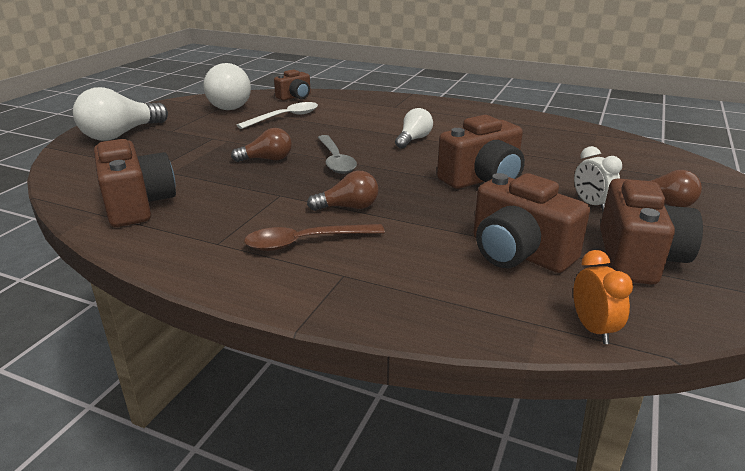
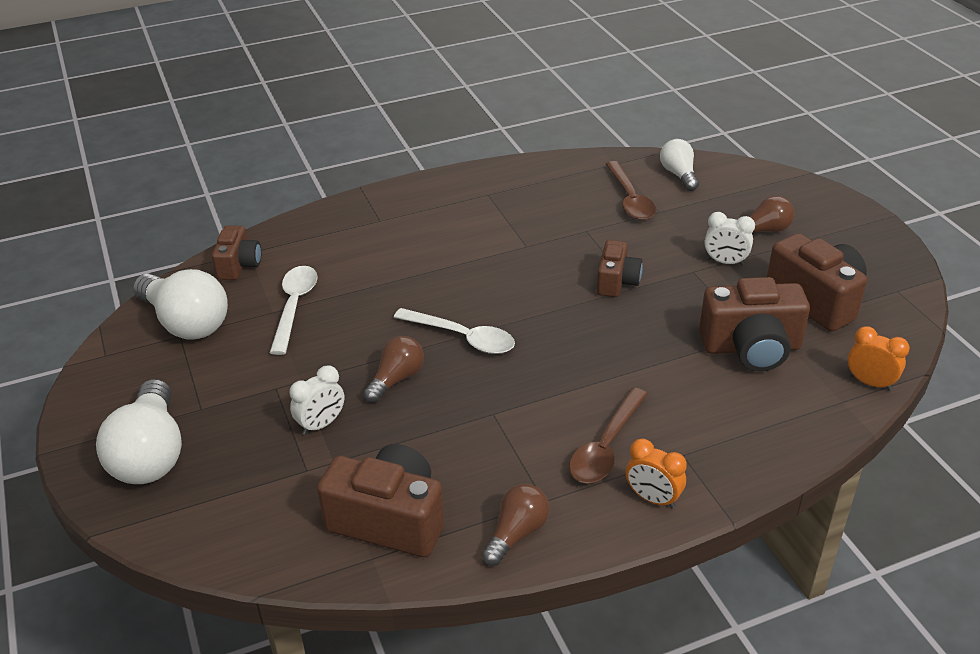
camera: 45 degrees left, 10 degrees up
(198, 158) = (321, 424): none -> white clock
(274, 282) = (652, 499): none -> orange clock
(335, 160) = (463, 338): grey spoon -> white spoon
(348, 207) = (572, 386): brown light bulb -> brown light bulb (517, 533)
(413, 139) = (482, 263): white light bulb -> white light bulb (679, 175)
(482, 179) = (617, 282): brown camera -> brown camera, size x0.60
(574, 151) = (630, 199): none -> brown spoon

